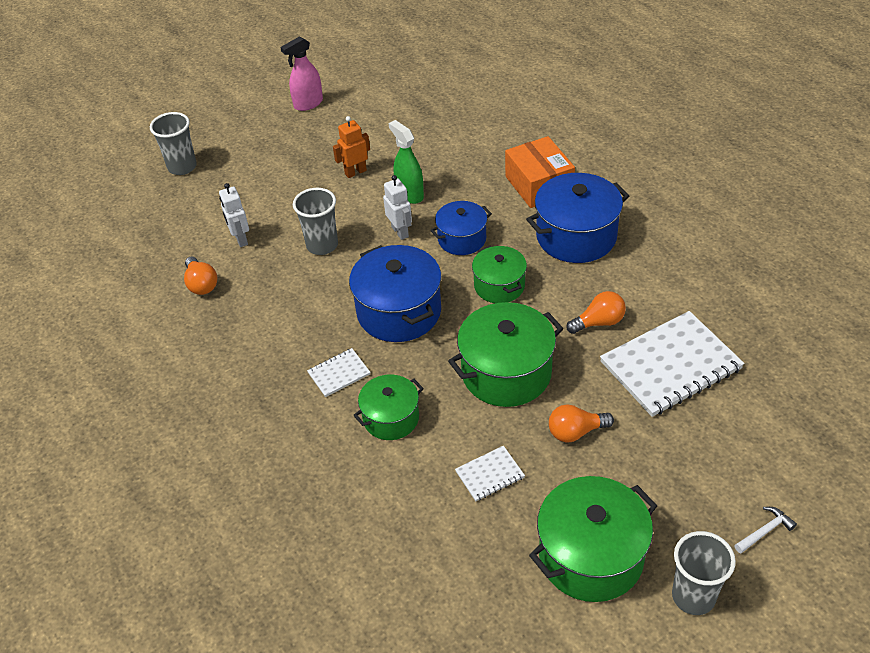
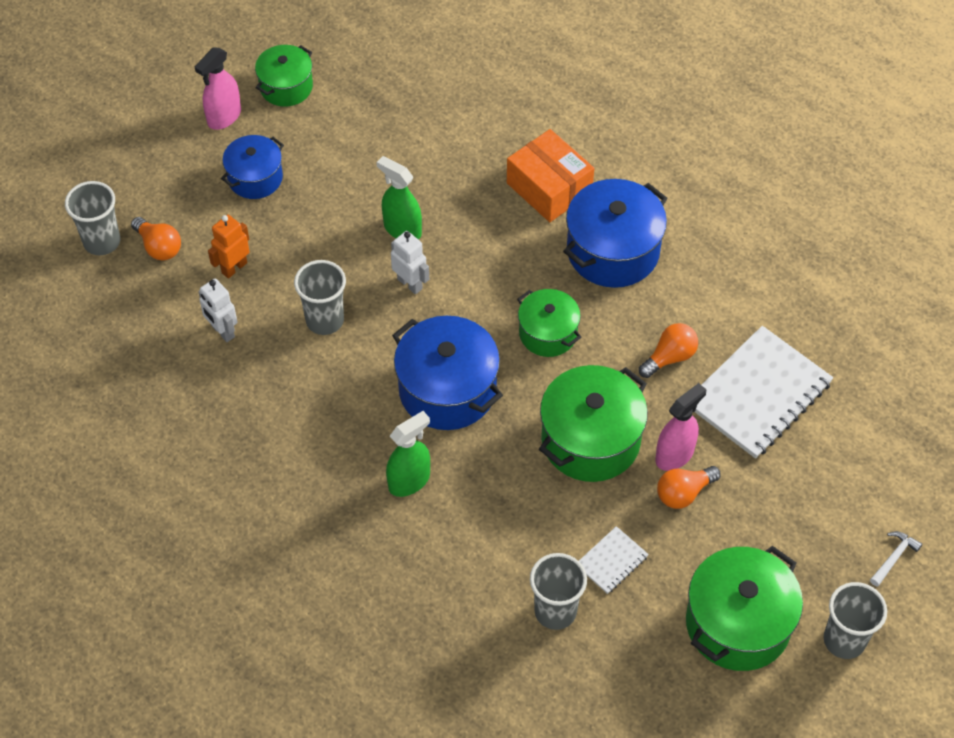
camera: 20 degrees left, 10 degrees up
(201, 284) = (201, 401): orange light bulb -> orange light bulb (159, 247)
(339, 373) = (409, 481): white notebook -> green spray bottle
(355, 172) = (324, 209): orange robot -> orange robot (234, 268)
(391, 418) = (486, 521): green pot -> green pot (286, 87)
(423, 506) = (555, 611): none -> grey cup
(462, 239) = (485, 280): blue pot -> blue pot (255, 178)
(578, 399) = (674, 455): none -> pink spray bottle

